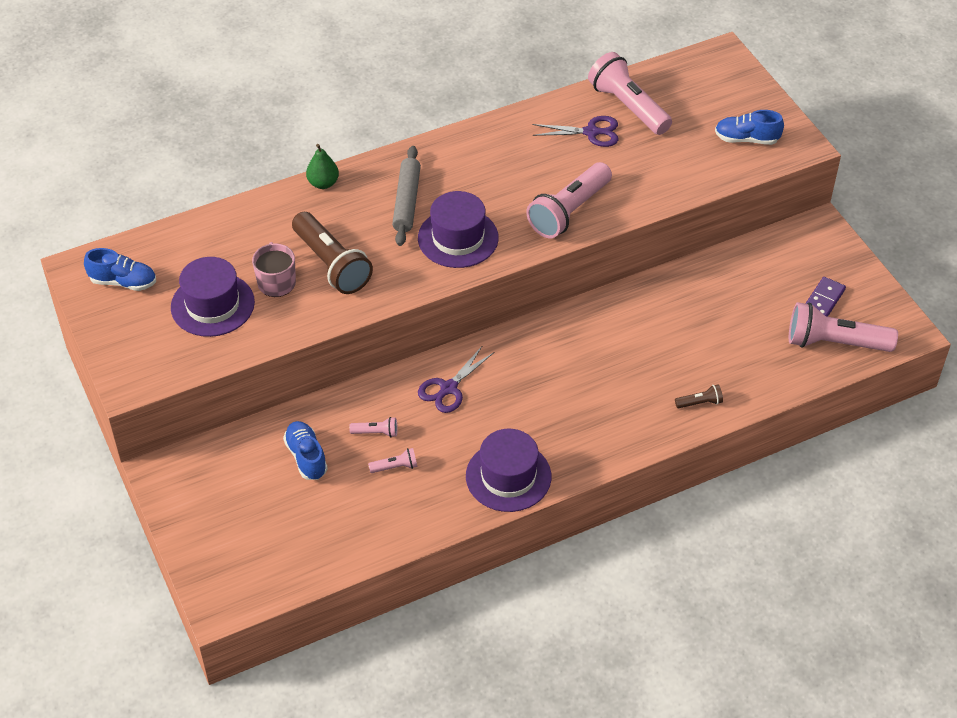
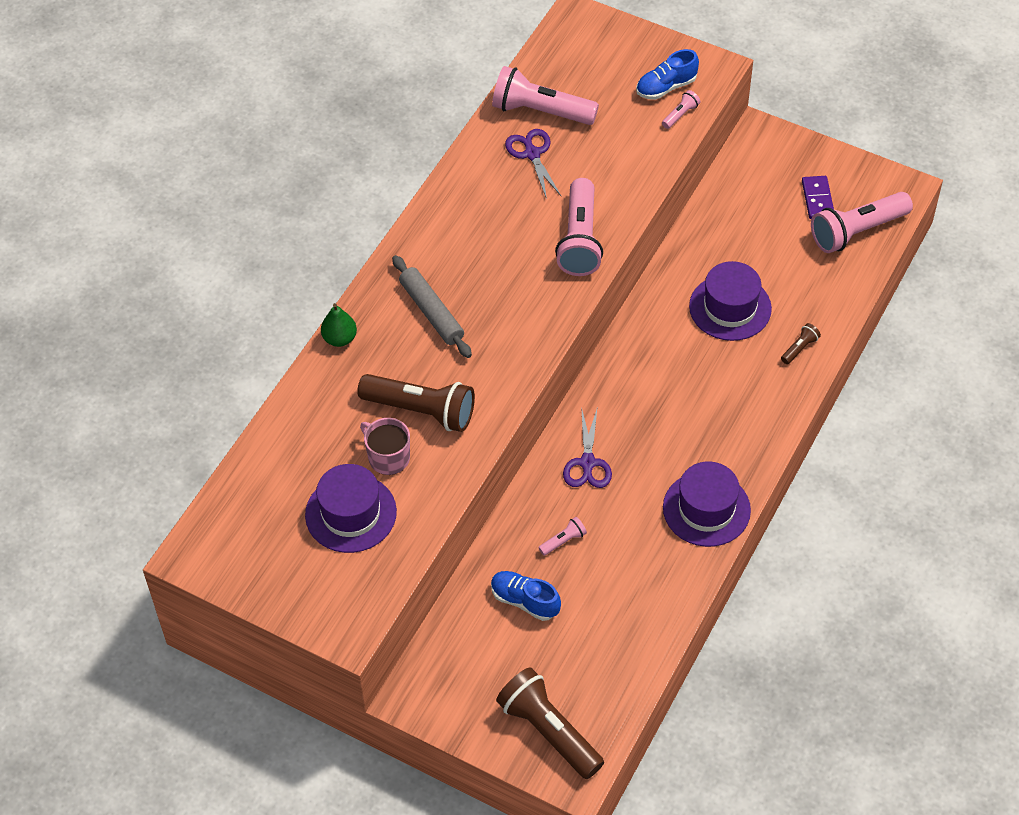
camera: 35 degrees left, 5 degrees up
(123, 282) = (246, 543): blue shoe -> none
(233, 560) = (548, 731): none -> brown flashlight
(395, 467) = (607, 560): pink flashlight -> pink flashlight (680, 115)
(458, 238) = (508, 320): purple hat -> purple hat (730, 307)
(592, 132) = (532, 153): purple scissors -> purple scissors turned 75 degrees counterclockwise

